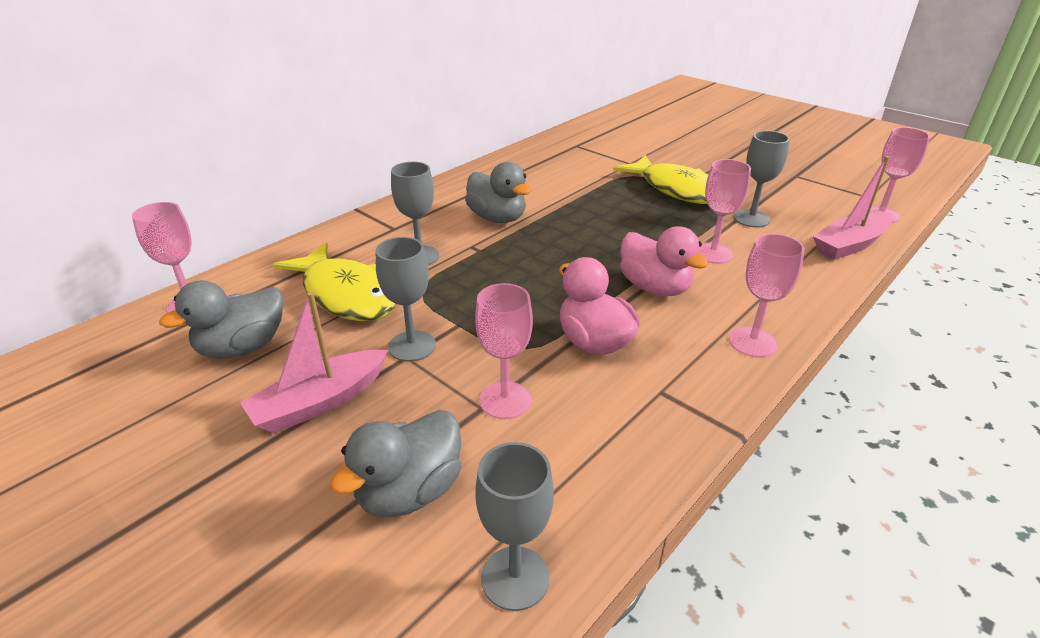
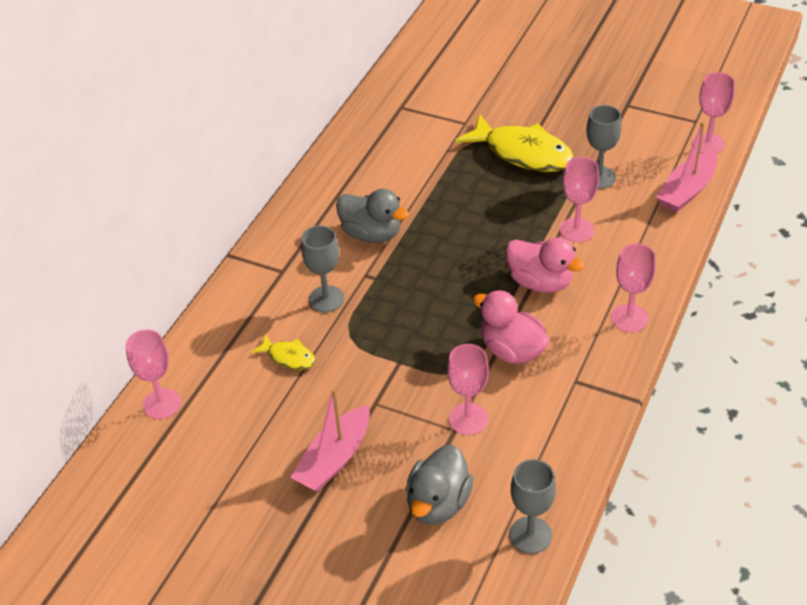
camera: 15 degrees left, 10 degrees up
(242, 347) = (240, 430): grey duck -> none
(346, 294) = (289, 357): yellow fish -> yellow fish, size x0.48
(412, 346) = (374, 392): grey goblet -> none

